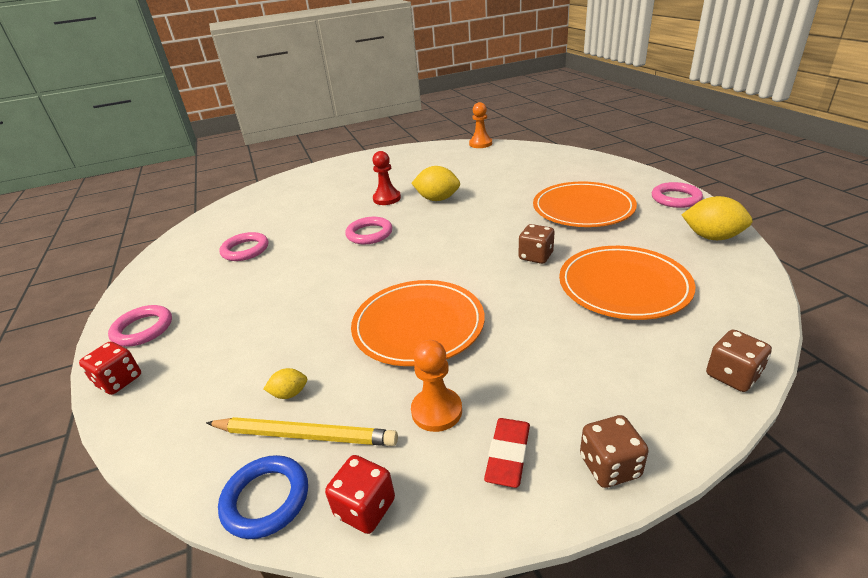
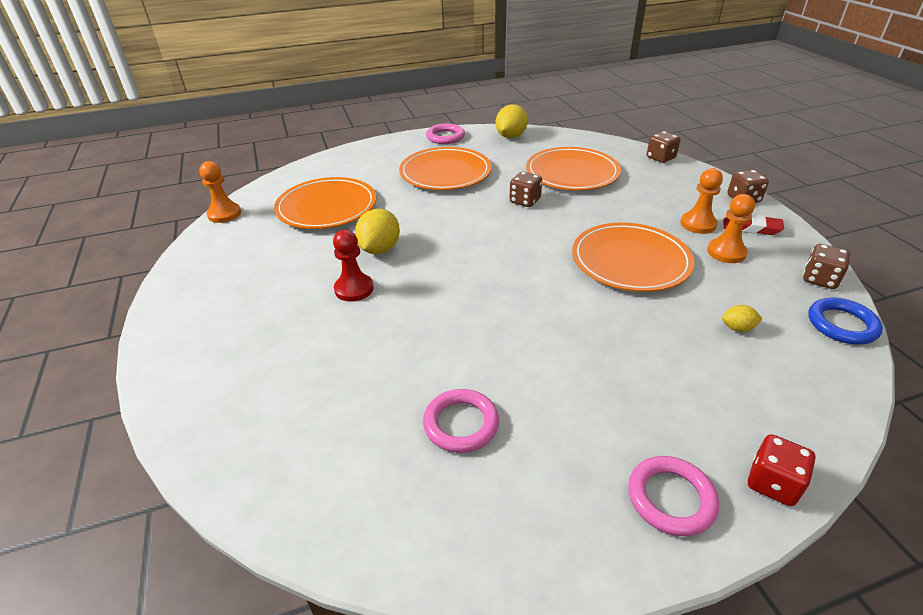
camera: 90 degrees left, 5 degrees up
(289, 394) = (737, 328): yellow lemon -> yellow lemon turned 75 degrees counterclockwise
(304, 435) = (777, 313): yellow pencil -> none
(365, 508) = (819, 279): red dice -> brown dice
(369, 234) = (451, 299): pink ring -> none
(498, 171) = (327, 207): none -> orange plate
(508, 392) = (698, 224): none -> orange pawn

